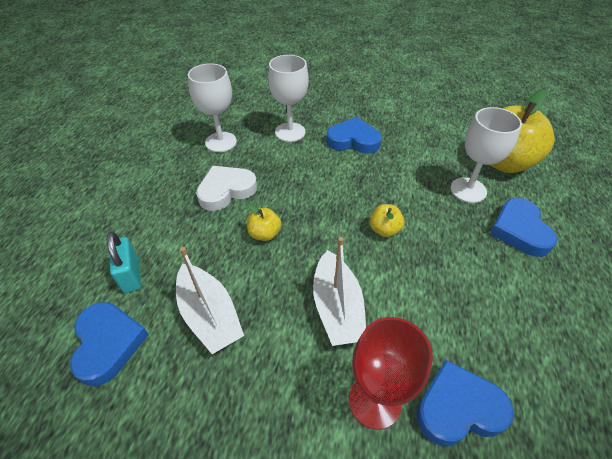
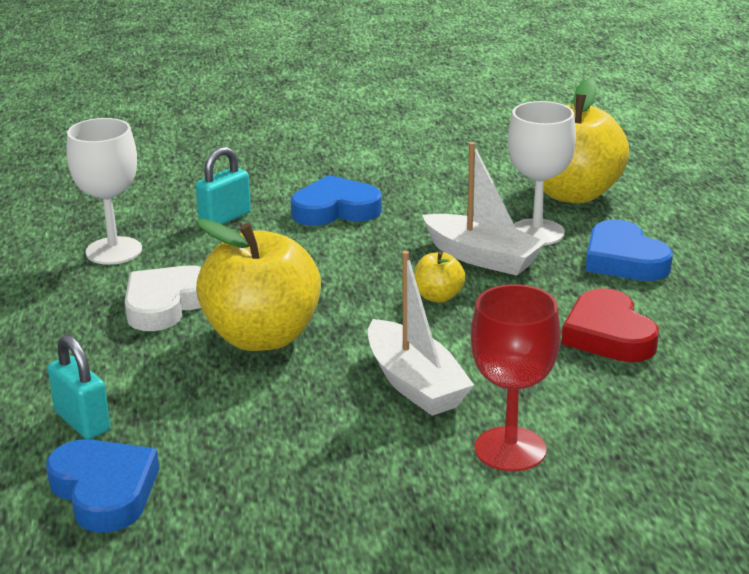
camera: 20 degrees left, 20 degrees down
(209, 316) = (237, 432): white boat -> white boat (482, 257)
(264, 234) = (262, 337): yellow apple -> yellow apple, size x2.26
(290, 132) = (225, 218): white goblet -> turquoise padlock
(458, 408) = (614, 430): blue heart -> none
(486, 301) = (608, 335): none -> red heart

